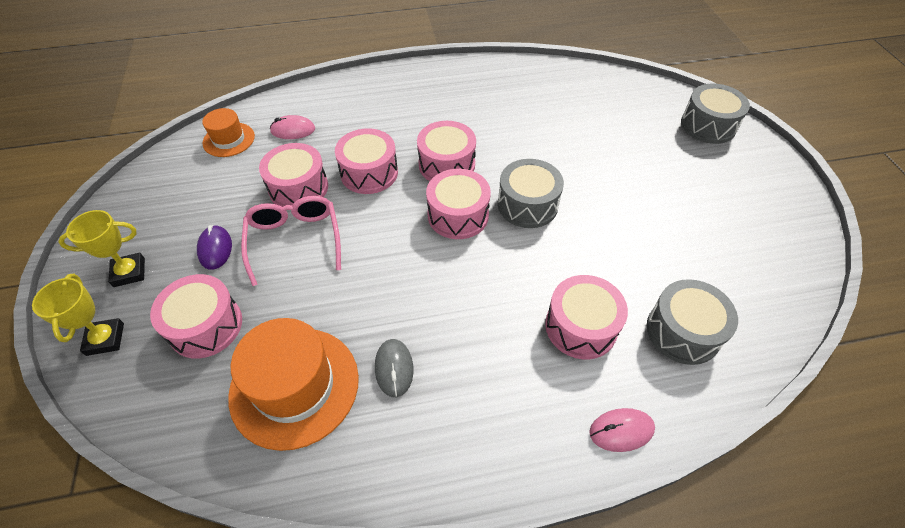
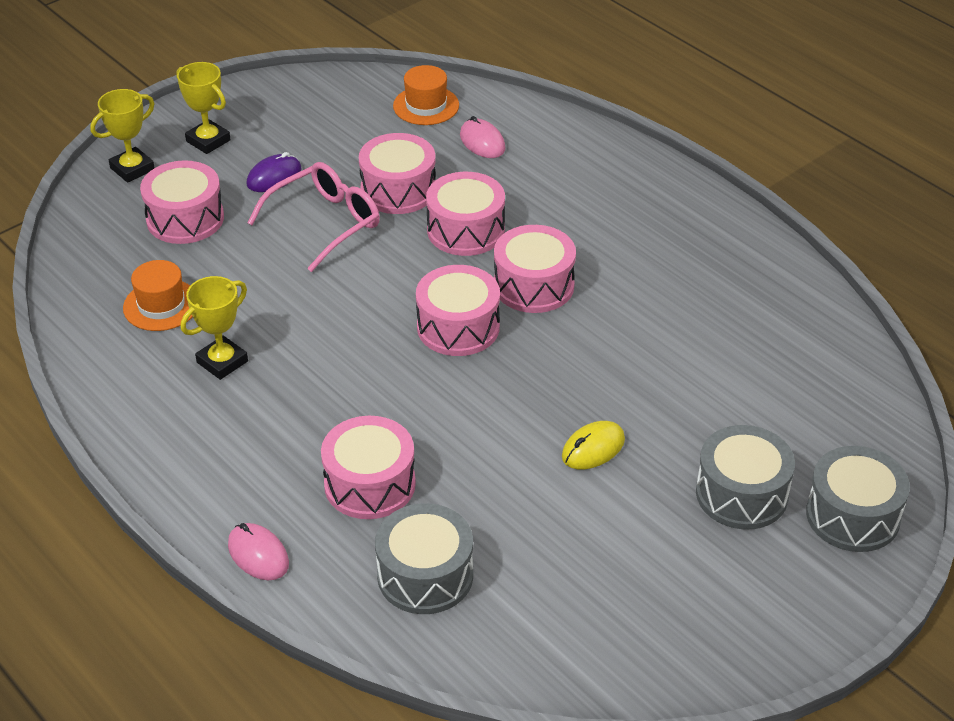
camera: 60 degrees right, 10 degrees down
(294, 386) = (161, 305): orange hat -> orange hat, size x0.56
(394, 368) = (222, 362): grey mouse -> yellow trophy
(527, 205) = (523, 379): grey drum -> grey drum (741, 494)
(607, 200) = (593, 448): none -> yellow mouse

